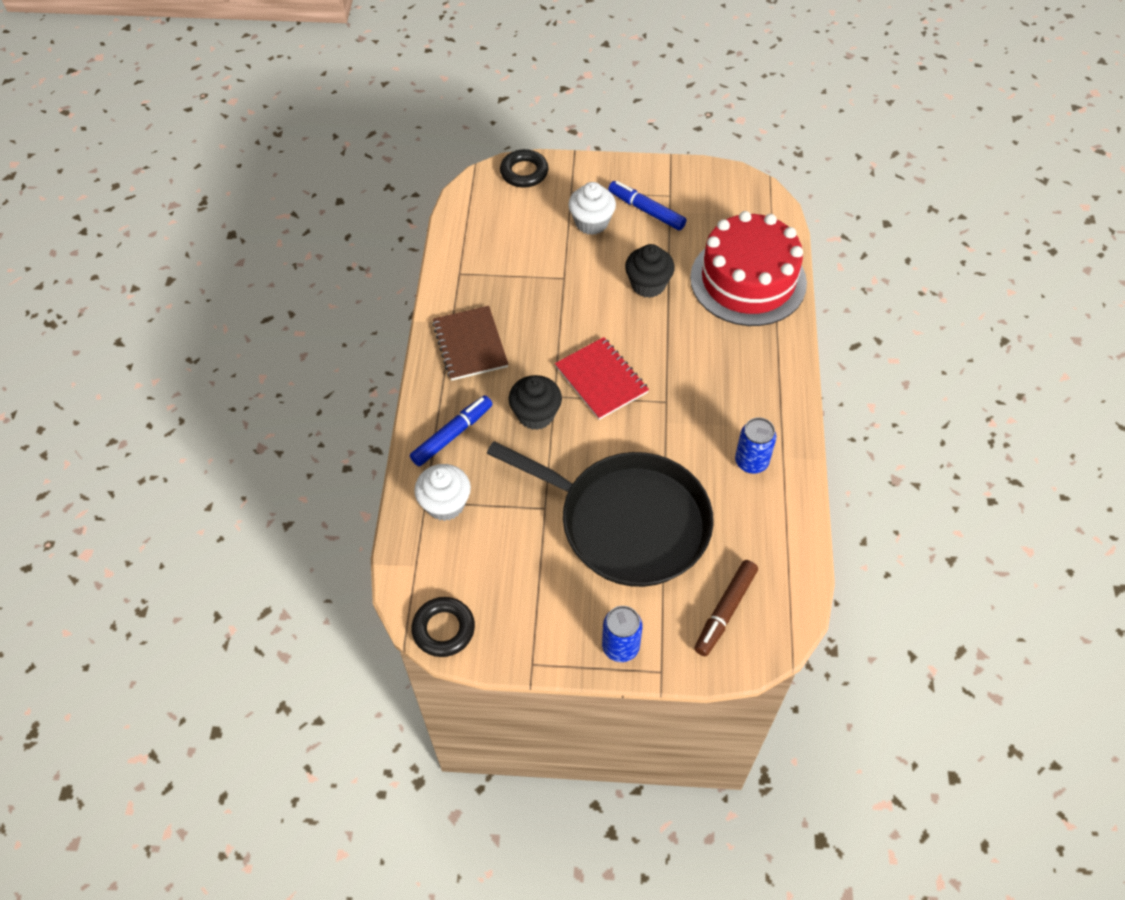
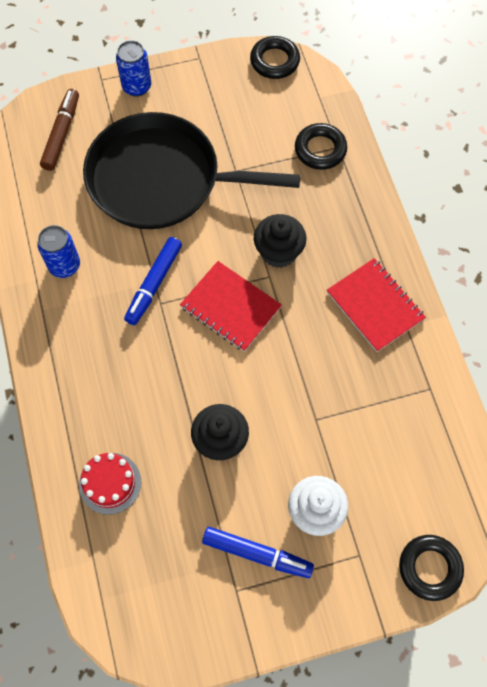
camera: 160 degrees right, 10 degrees up
(445, 504) = (320, 150): white cupcake -> black ring
(452, 435) = (345, 210): blue marker -> blue marker (154, 284)
(470, 344) = (375, 306): brown notebook -> red notebook
(748, 280) = (110, 483): red cake -> red cake, size x0.45

